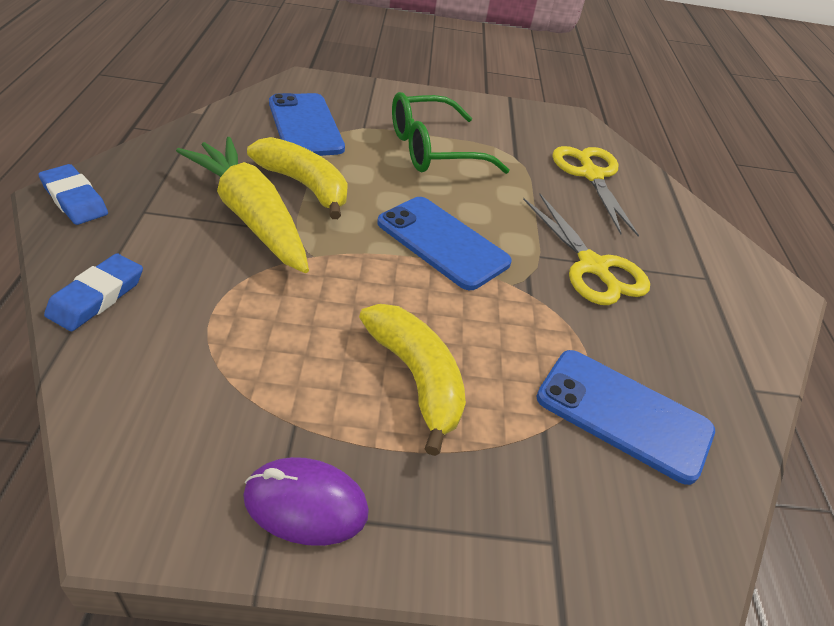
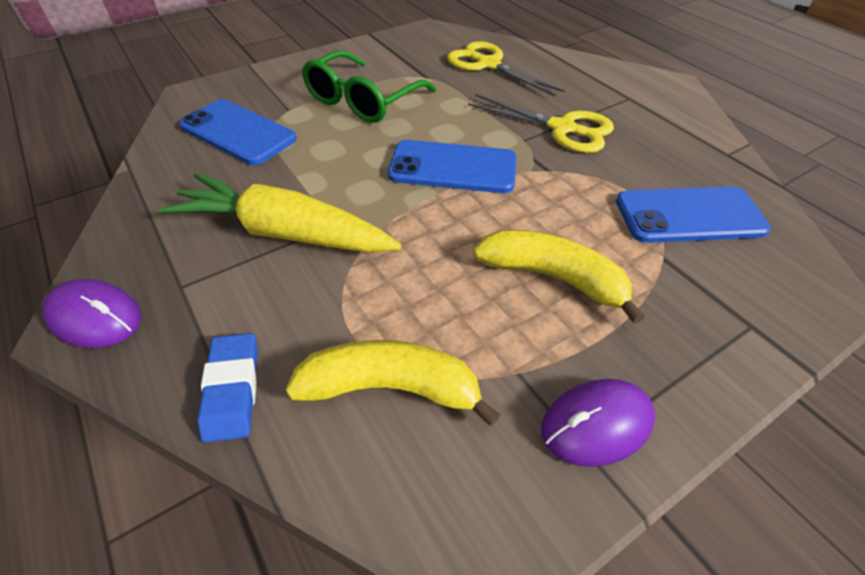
camera: 30 degrees left, 5 degrees up
(75, 199) = (95, 317): blue eraser -> purple mouse
(304, 185) = (298, 182): yellow banana -> yellow banana (390, 388)

